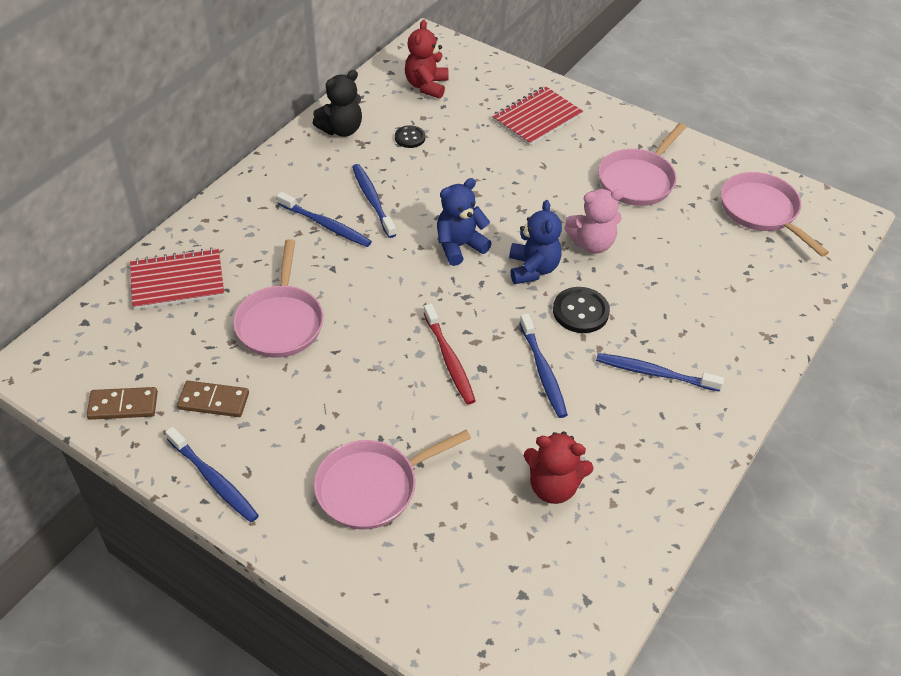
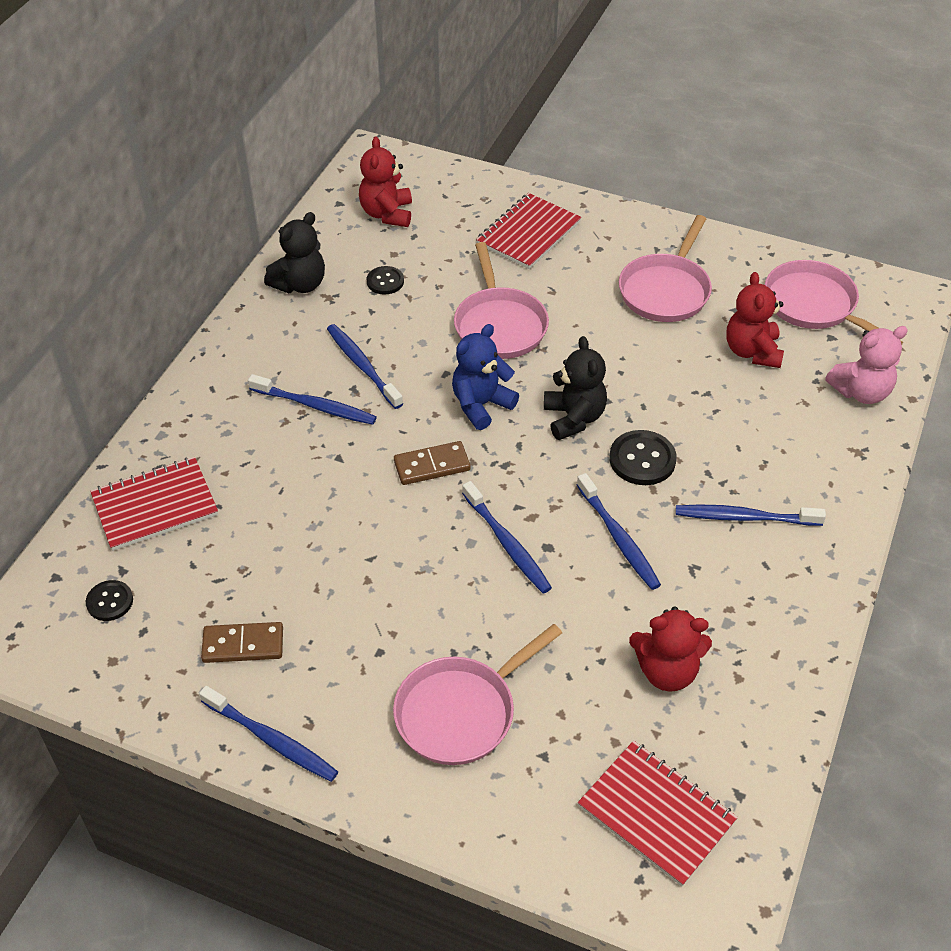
camera: 10 degrees left, 0 degrees up
(120, 348) = (110, 602): none -> black button
(123, 405) = (134, 670): brown domino -> brown domino (432, 465)
(281, 322) = (295, 534): pink pan -> pink pan (499, 325)
(449, 360) = (507, 544): red toothbrush -> blue toothbrush
(511, 602) = (656, 814): none -> red notebook
(533, 269) = (574, 418): blue teddy bear -> black teddy bear
(592, 243) = (633, 376): pink teddy bear -> pink teddy bear (861, 392)
(698, 240) = (752, 351): none -> red teddy bear

